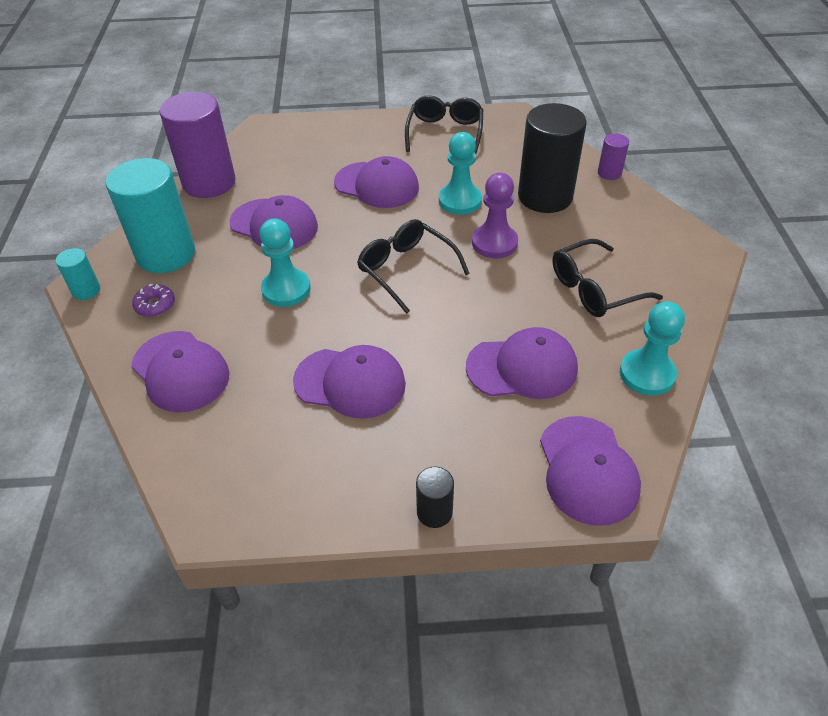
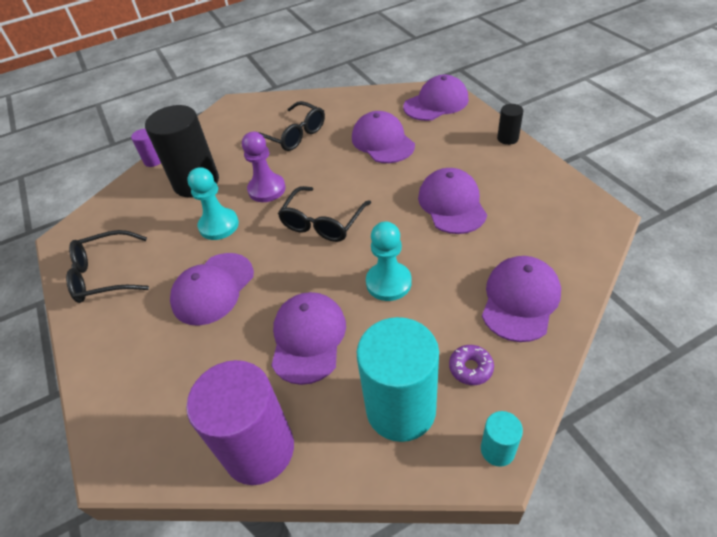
camera: 110 degrees left, 0 degrees up
(377, 185) = (213, 288): purple cap -> purple cap turned 150 degrees counterclockwise
(647, 374) = (355, 102): turquoise pawn -> none

